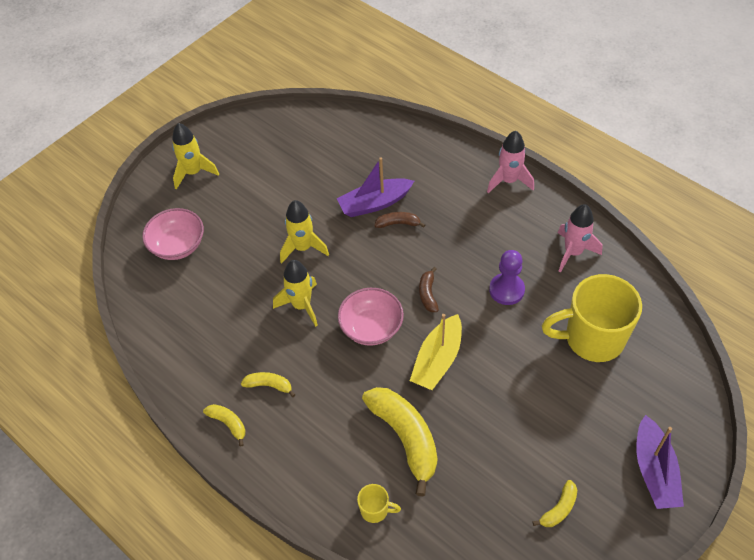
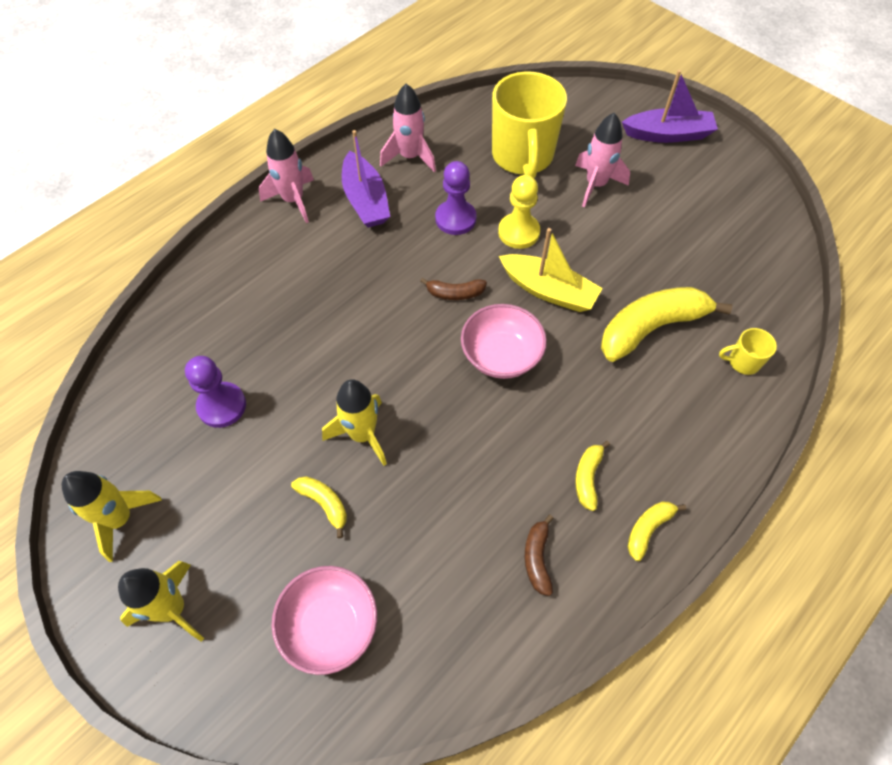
camera: 90 degrees left, 5 degrees up
(301, 305) = (462, 437): yellow rocket -> yellow rocket (120, 519)
(323, 170) = (222, 406): none -> purple pawn
(374, 203) = (299, 343): purple boat -> purple boat (365, 200)
(375, 510) = (743, 362): yellow mug -> yellow mug turned 105 degrees counterclockwise
(398, 223) = (339, 318): brown banana -> brown banana (537, 558)
(498, 337) = (518, 232): none -> yellow pawn
(559, 509) = (716, 206): yellow banana -> yellow banana (324, 504)
(567, 399) = (596, 185): none -> pink rocket

